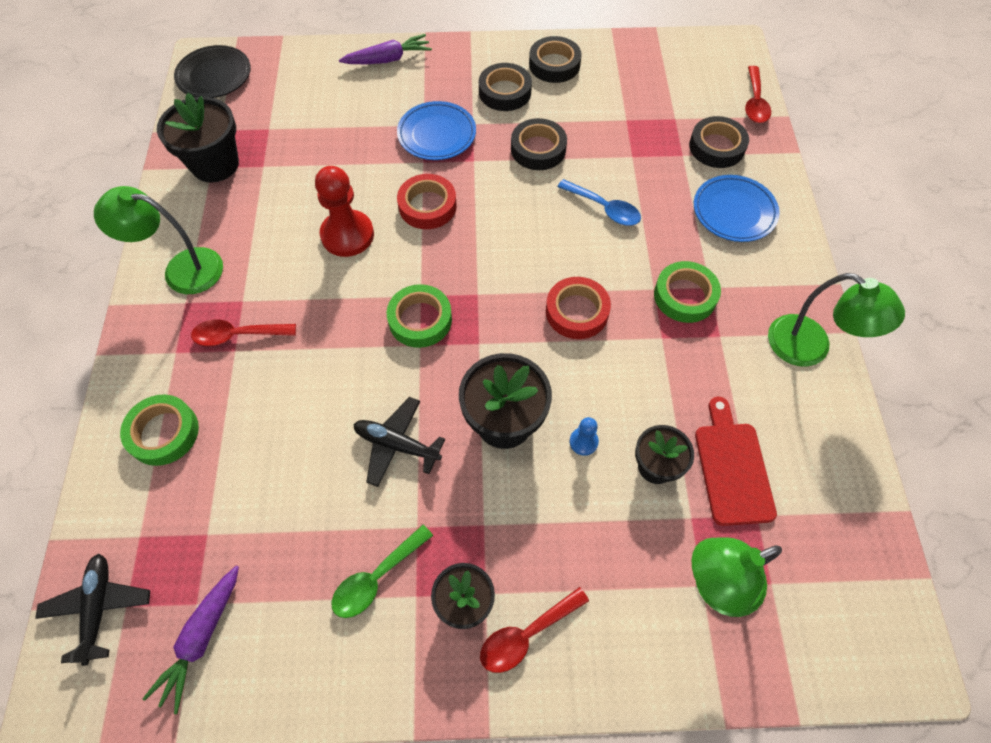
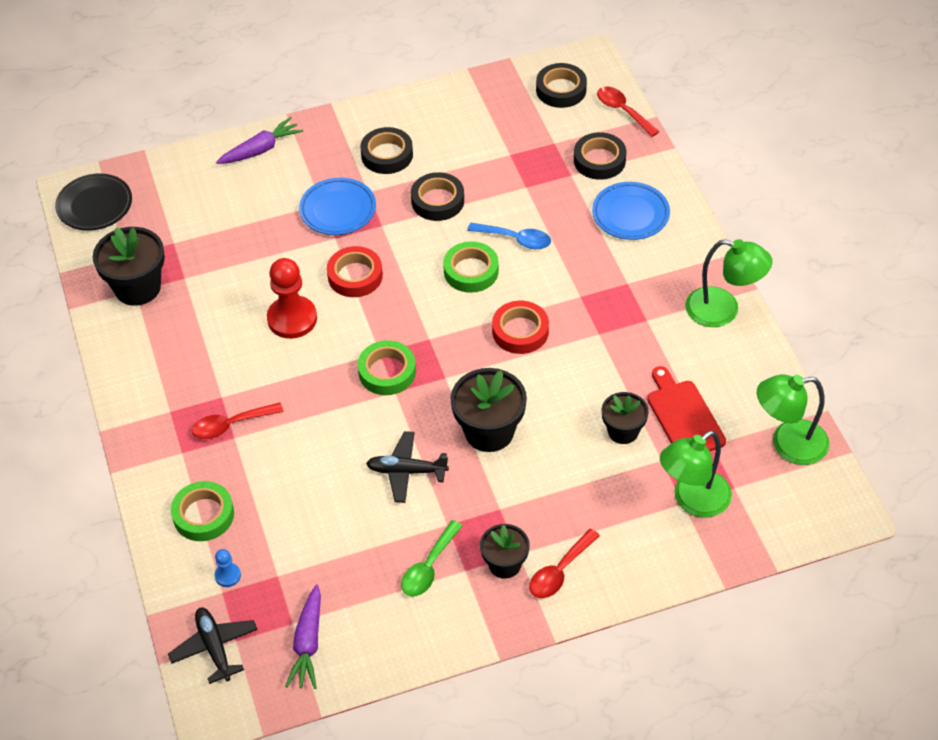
camera: 15 degrees left, 10 degrees down
(181, 269) = (153, 385): green lamp -> green lamp (788, 444)
(554, 64) = (425, 117): black tape -> black tape (561, 90)
(583, 442) = (559, 429): blue pawn -> blue pawn (228, 575)
(685, 296) = (608, 295): green tape -> green tape (471, 271)
(755, 102) = (623, 111): red spoon -> red spoon turned 150 degrees clockwise

